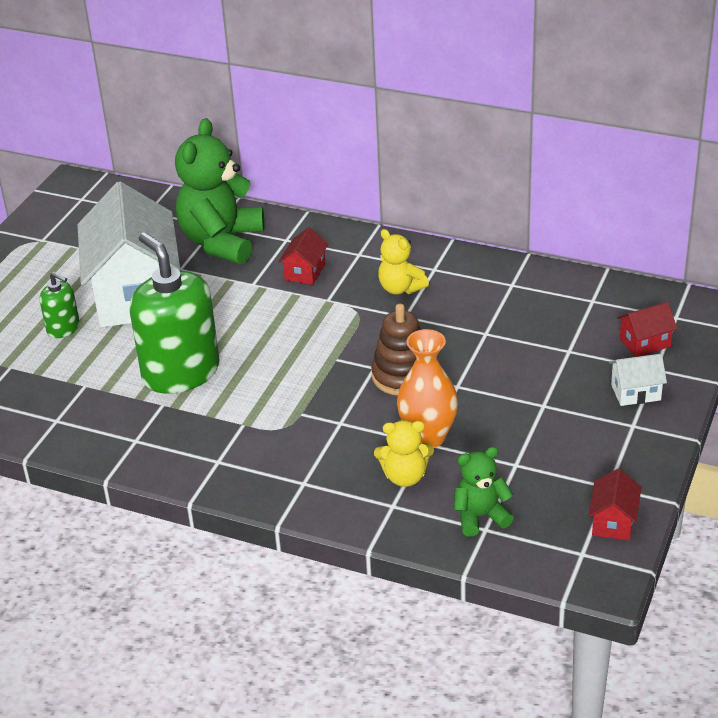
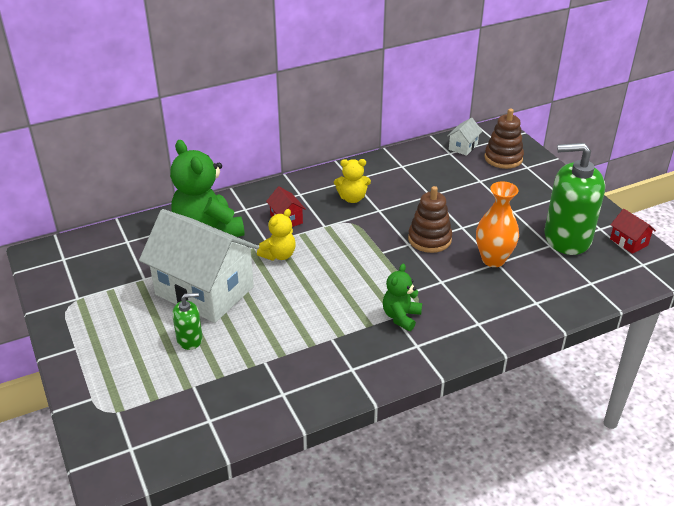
camera: 50 degrees left, 0 degrees up
(181, 372) = (311, 314): green soap dispenser -> green soap dispenser (567, 238)
(405, 477) = (517, 285): yellow teddy bear -> yellow teddy bear (279, 255)
(480, 517) = (579, 279): green teddy bear -> green teddy bear (401, 317)
(635, 392) = (538, 181): white house -> white house (463, 147)
(645, 342) = (503, 158): red house -> brown stacking toy

